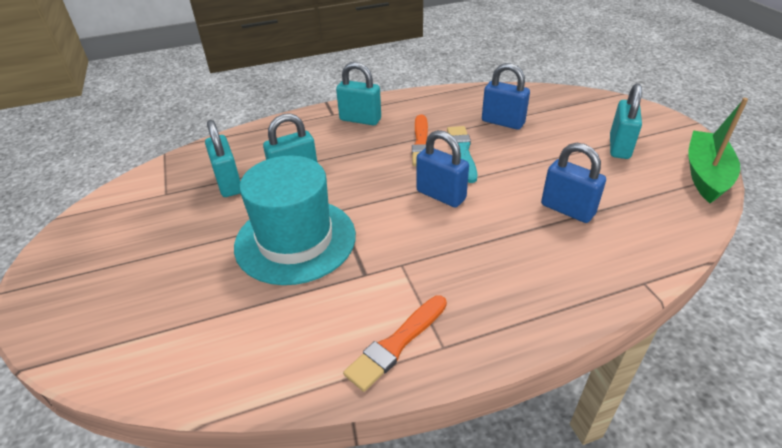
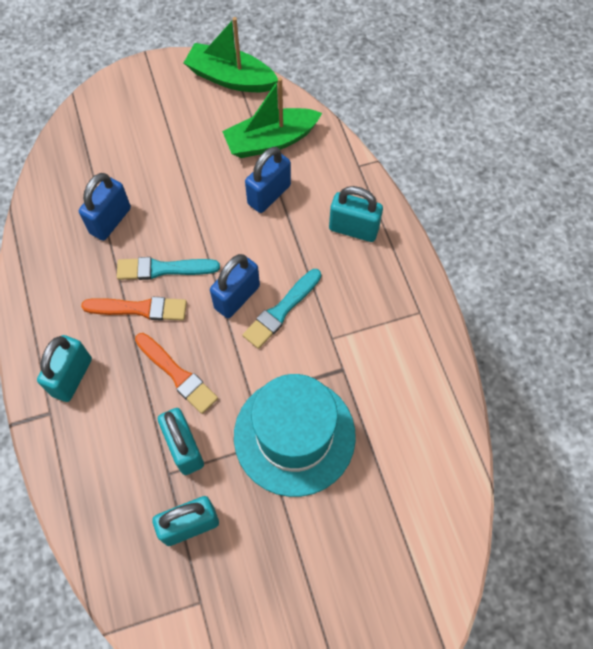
camera: 90 degrees left, 25 degrees up
(396, 344) = (418, 345): orange brush -> orange brush (177, 374)
(430, 225) = (281, 311): none -> turquoise brush
(619, 147) = (177, 128): turquoise padlock -> turquoise padlock (353, 229)
(639, 207) = (271, 141): none -> green boat

